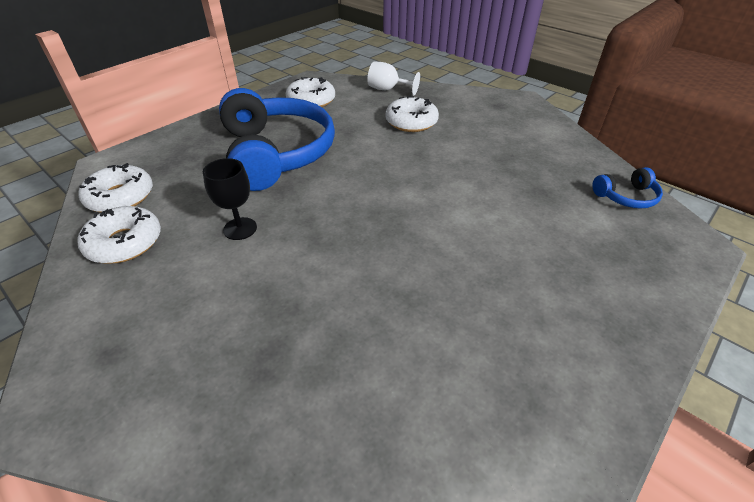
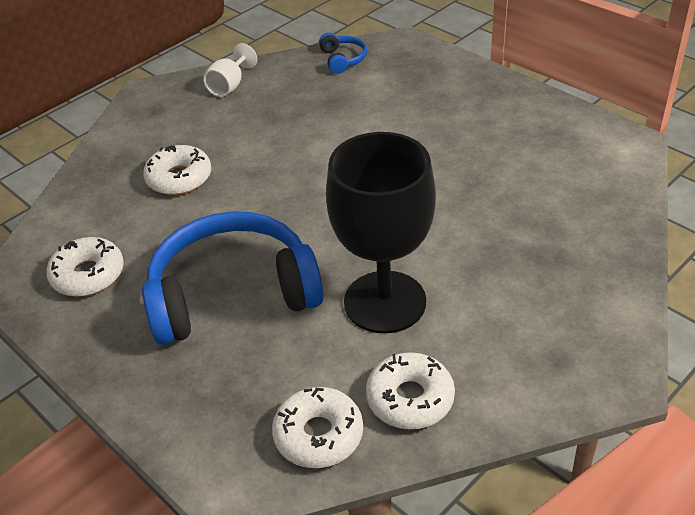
camera: 85 degrees left, 0 degrees up
(240, 229) = (385, 302): black goblet -> black goblet, size x2.25
(388, 89) = (79, 199): white goblet -> white goblet (229, 86)

